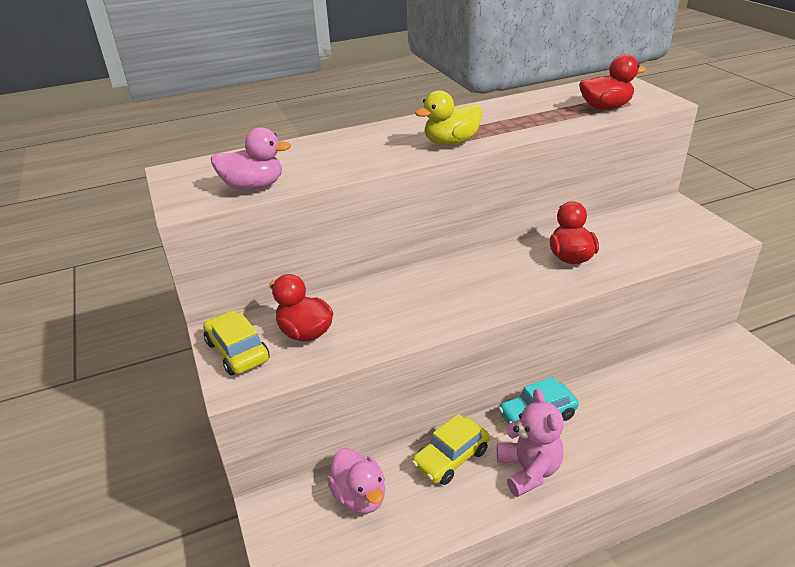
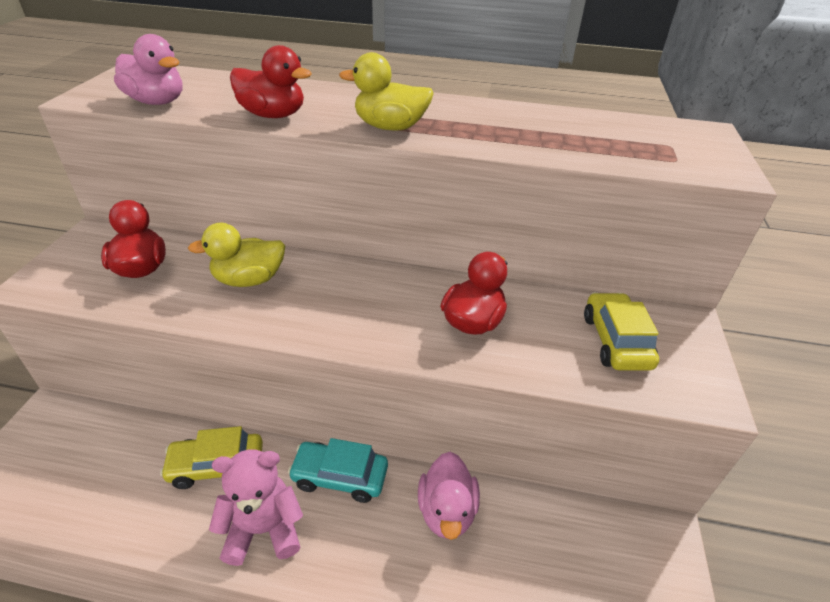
camera: 30 degrees right, 5 degrees up
(237, 351) = (77, 257): yellow car -> yellow car (615, 341)
(360, 496) = (110, 450): pink duck -> pink duck (446, 511)
(398, 301) = (249, 280): none -> yellow duck
(528, 470) = (263, 529): pink teddy bear -> pink teddy bear turned 120 degrees counterclockwise
(605, 107) = (632, 152): red duck -> red duck (273, 115)

